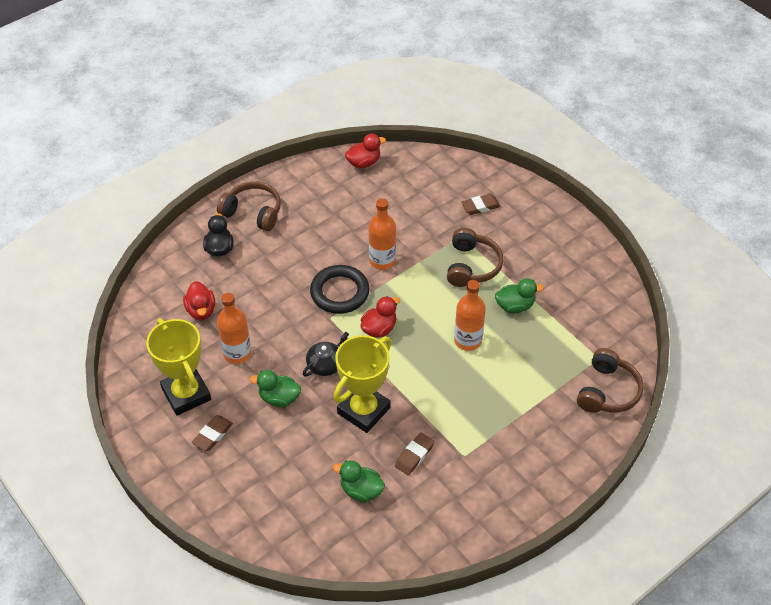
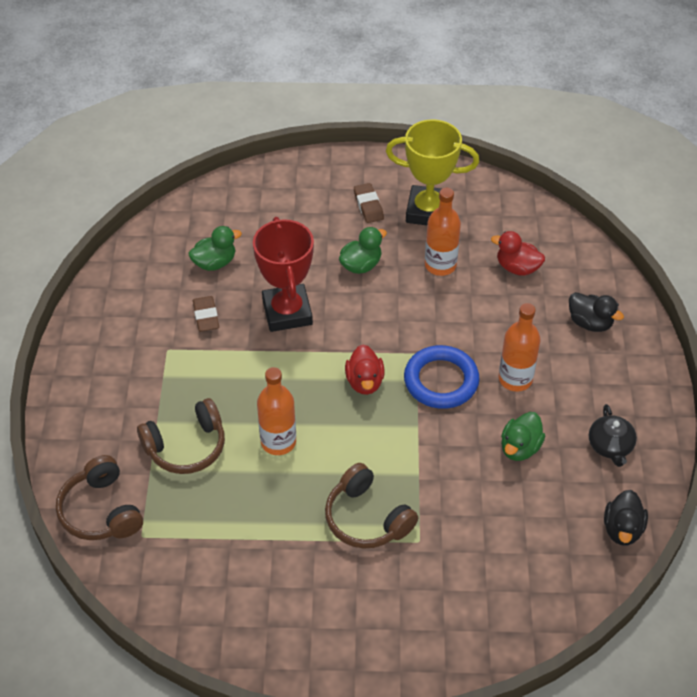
camera: 130 degrees right, 0 degrees up
(253, 212) = (622, 378): brown headphones -> brown headphones (186, 446)
(326, 364) = (364, 317): black teapot -> black teapot (610, 446)
(339, 292) = (441, 381): black ring -> blue ring
(363, 410) = (287, 312): yellow trophy -> red trophy
(364, 163) = (622, 529): red duck -> black duck
(382, 260) = (451, 443): orange bottle -> orange bottle (515, 379)
(480, 206) = (446, 596): brown eraser -> none
(515, 306) = (277, 515): green duck -> green duck (520, 448)

